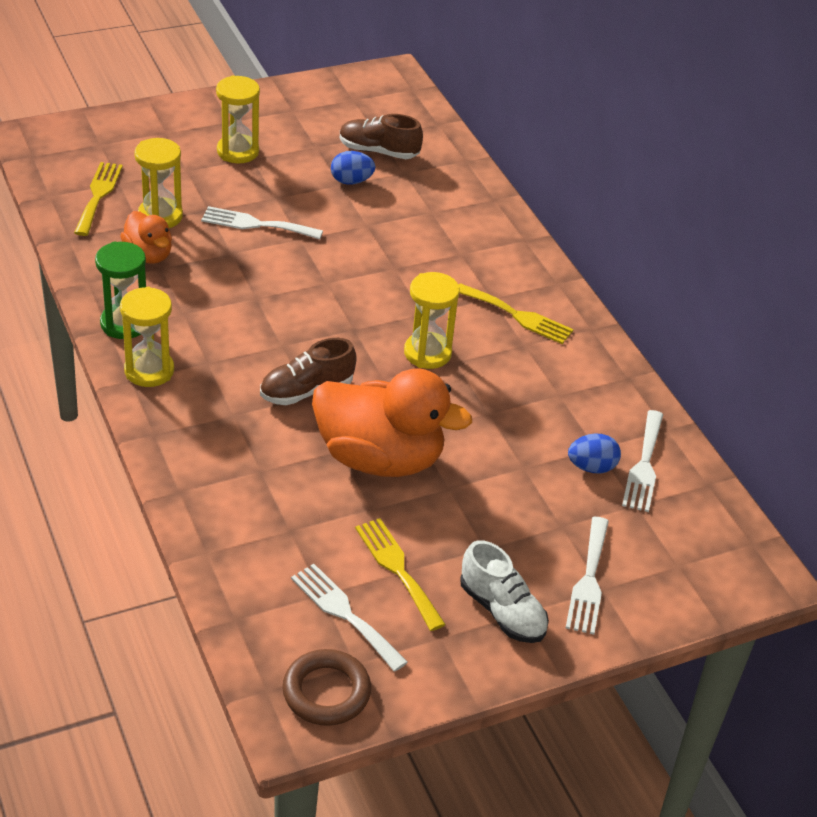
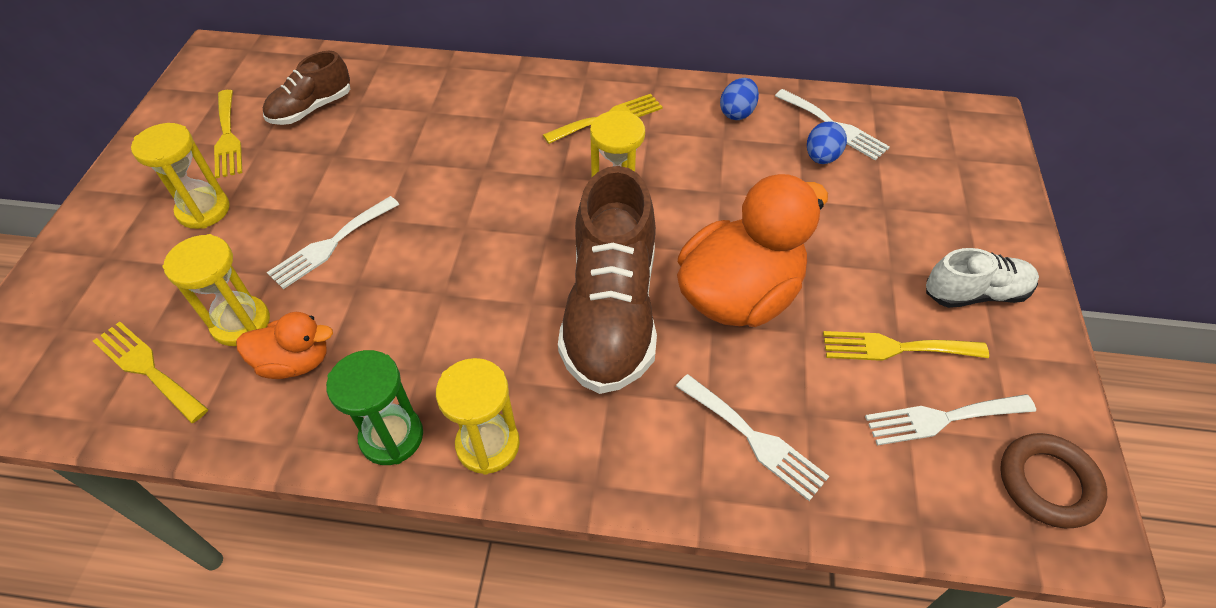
camera: 55 degrees left, 10 degrees up
(306, 391) = (611, 312): brown shoe -> brown shoe, size x1.86
(313, 127) = (227, 137): none -> yellow fork
(351, 181) = (335, 145): blue egg -> blue egg (737, 113)
(588, 580) = (955, 219): white fork -> white fork (754, 439)

